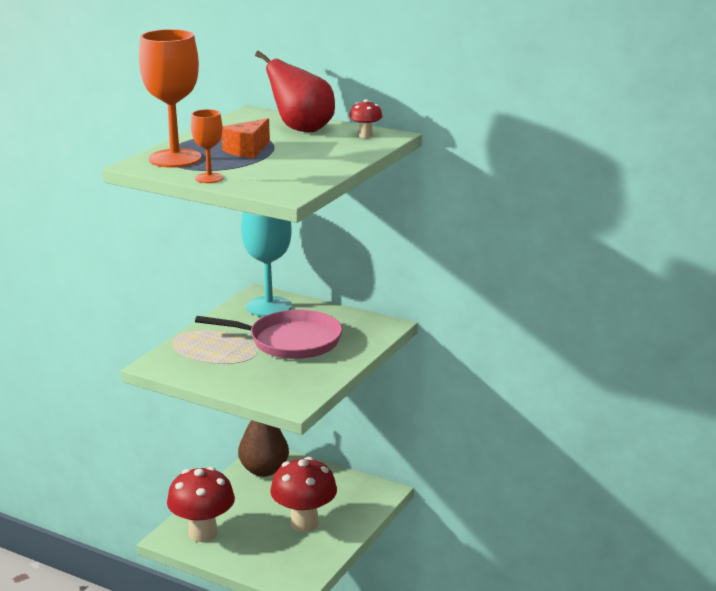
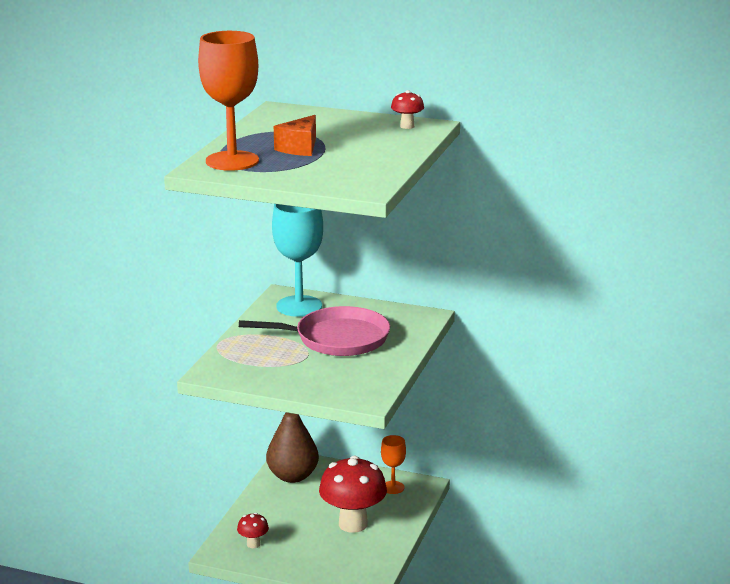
camera: 10 degrees left, 0 degrees up
(203, 533) = (253, 544): red mushroom -> red mushroom, size x0.46
(209, 178) = (280, 179): orange goblet -> orange goblet (393, 487)
(301, 129) = (339, 123): red pear -> none

